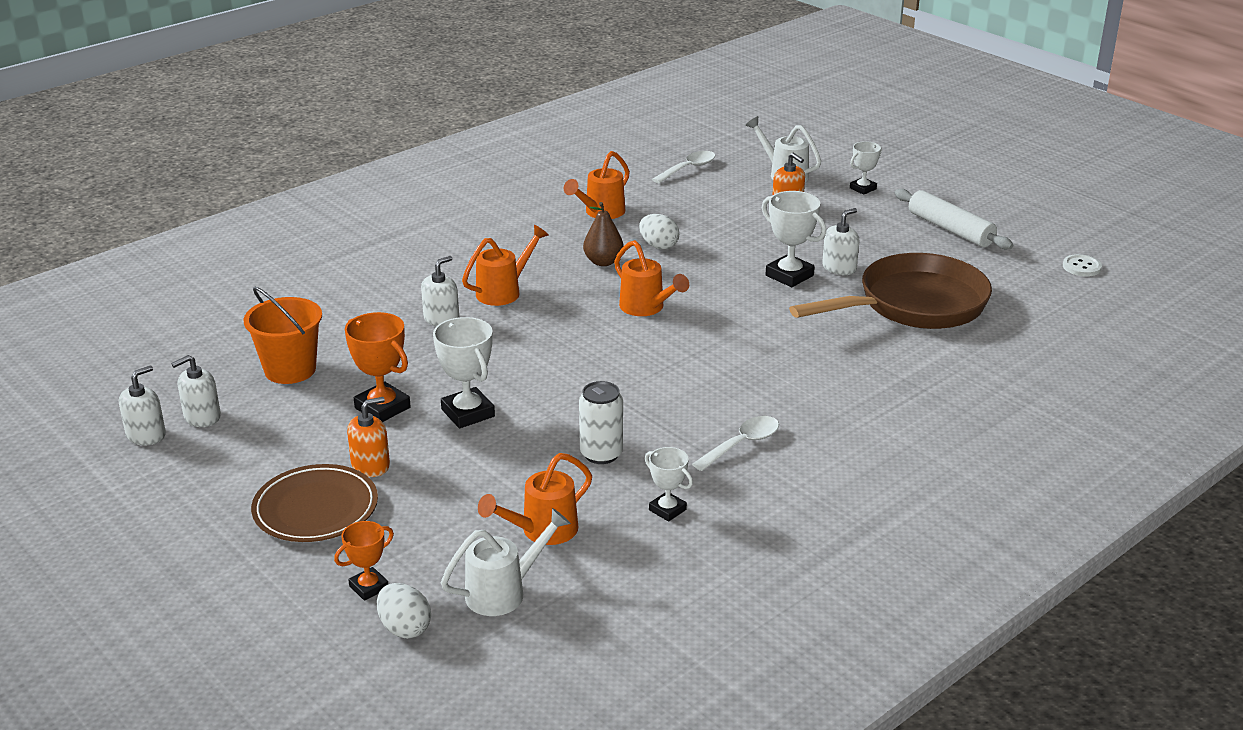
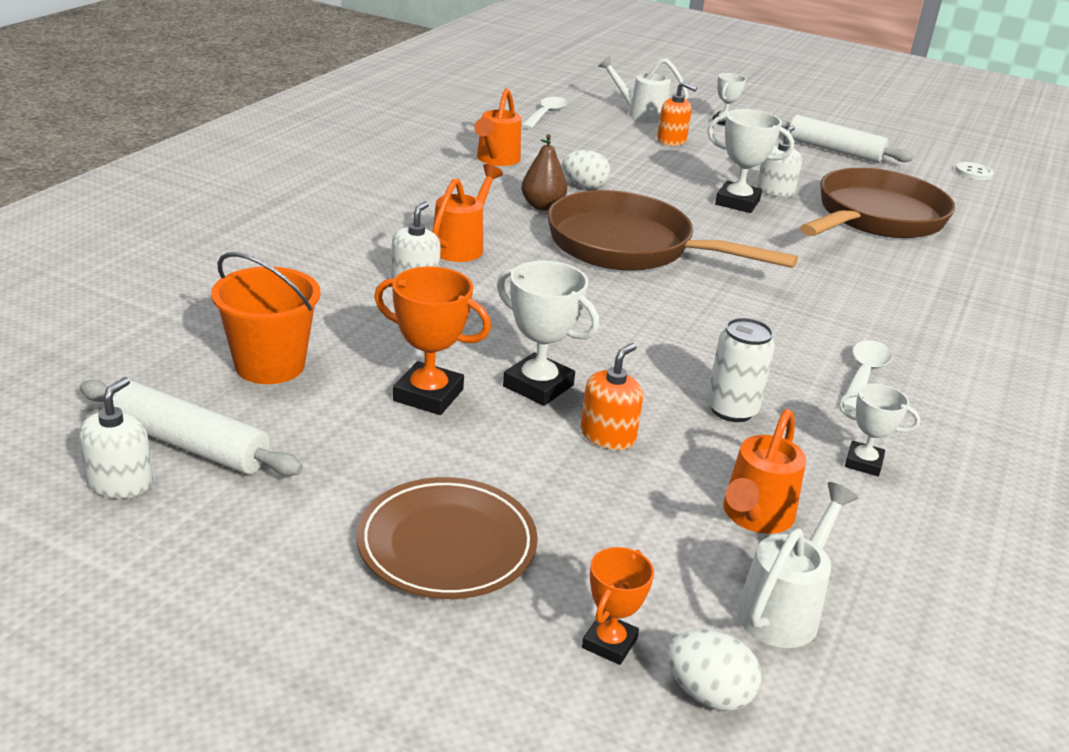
camera: 25 degrees left, 0 degrees up
(202, 417) = (189, 444): white soap dispenser -> white rolling pin
(370, 465) = (473, 471): orange soap dispenser -> orange soap dispenser (607, 436)
(646, 308) = (630, 247): orange watering can -> brown pan

